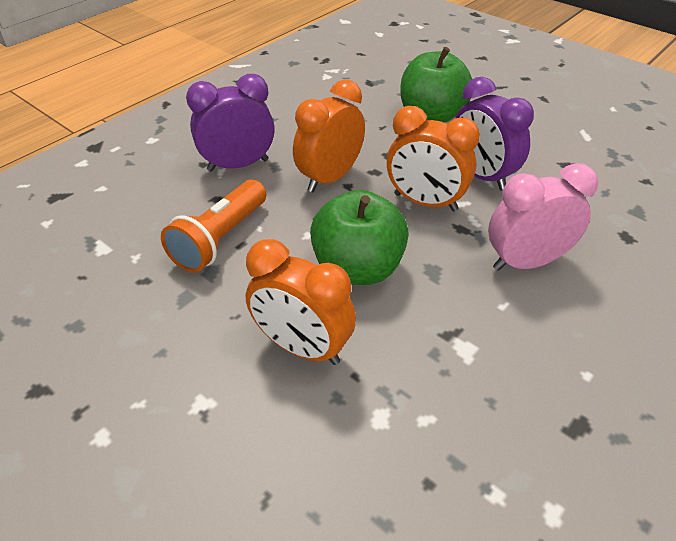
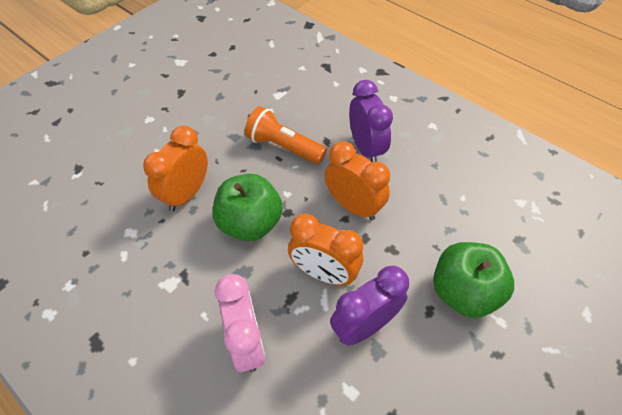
camera: 90 degrees right, 10 degrees up
(425, 202) = (324, 273): orange clock -> orange clock turned 90 degrees counterclockwise

